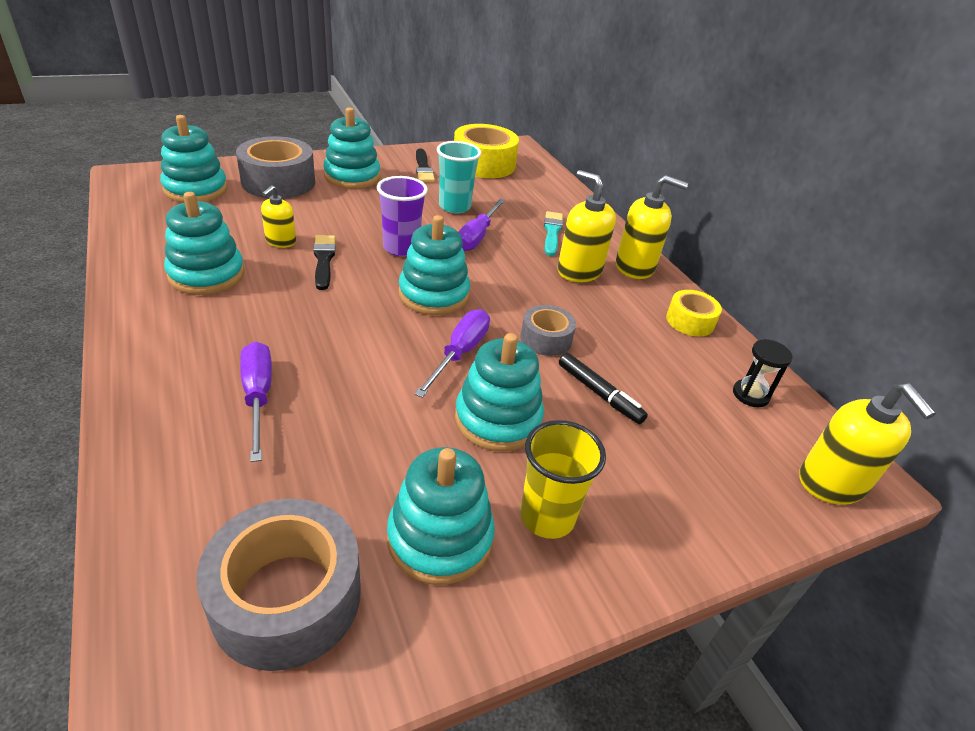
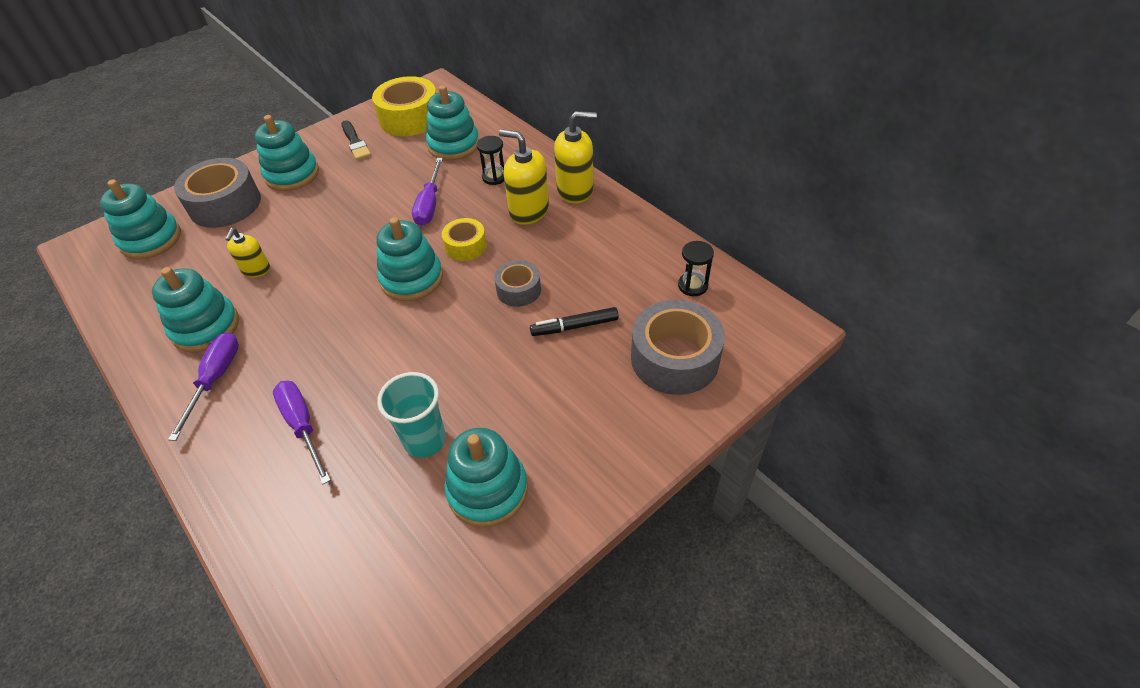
camera: 10 degrees left, 10 degrees up
(287, 597) = (393, 573): grey tape -> grey tape (674, 358)
(324, 260) = (303, 276): black brush -> none
(401, 248) = (366, 240): purple cup -> none
(454, 206) = (399, 177): turquoise cup -> turquoise cup (425, 440)
(460, 353) = (452, 328): purple screwdriver -> purple screwdriver (215, 379)
(498, 419) = (501, 377): turquoise stacking toy -> turquoise stacking toy (453, 145)
(547, 517) = (561, 445): yellow cup -> none
(552, 232) = (494, 177): turquoise brush -> black hourglass
(599, 394) = (574, 326): black marker -> black marker turned 135 degrees clockwise
(690, 321) = (632, 231): yellow tape -> yellow tape (465, 246)
(831, 483) = (763, 342): yellow soap dispenser -> none

